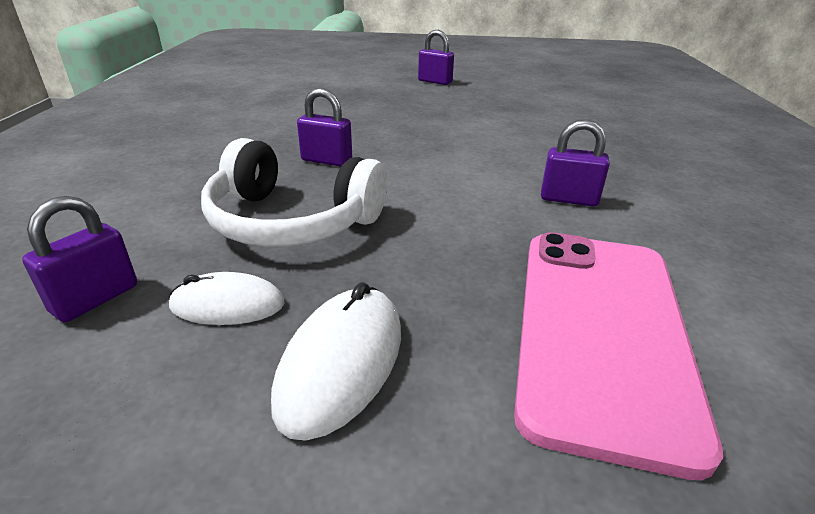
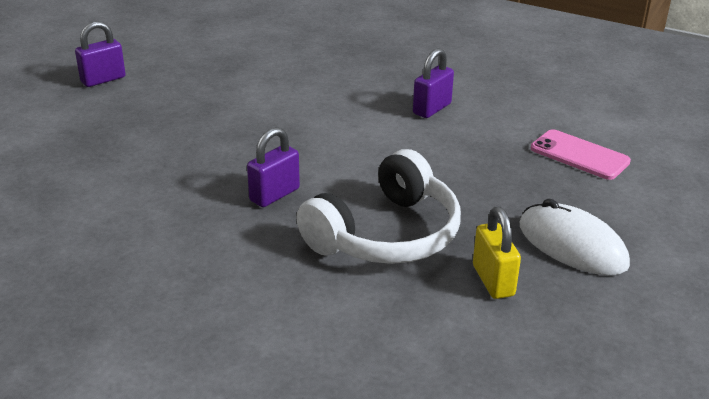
camera: 65 degrees left, 0 degrees up
(96, 299) = (454, 343): purple padlock -> none
(227, 305) = (493, 280): white mouse -> yellow padlock
(600, 331) = (579, 155): pink phone -> pink phone, size x0.51

